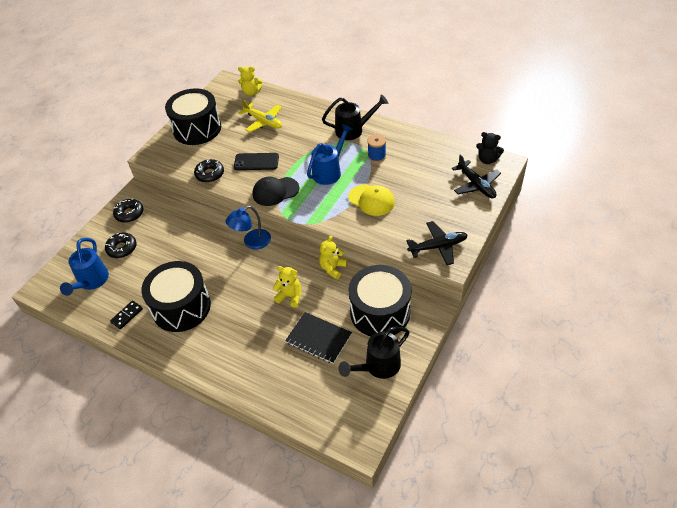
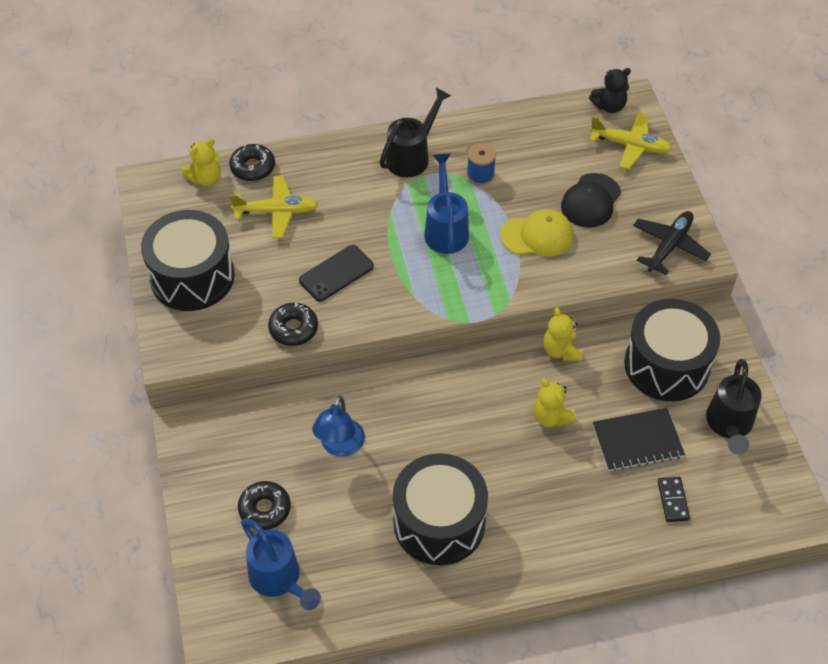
camera: 45 degrees left, 5 degrees up
(127, 315) = (383, 583): black domino -> black domino (673, 500)
(129, 214) = (214, 458): black donut -> black donut (253, 167)
(252, 242) = (428, 384): blue lamp -> blue lamp (340, 446)
(275, 191) = (409, 297): black cap -> black cap (591, 201)
(290, 296) = (551, 417): yellow teddy bear -> yellow teddy bear turned 105 degrees counterclockwise
(476, 185) = (630, 145): black plane -> yellow plane

